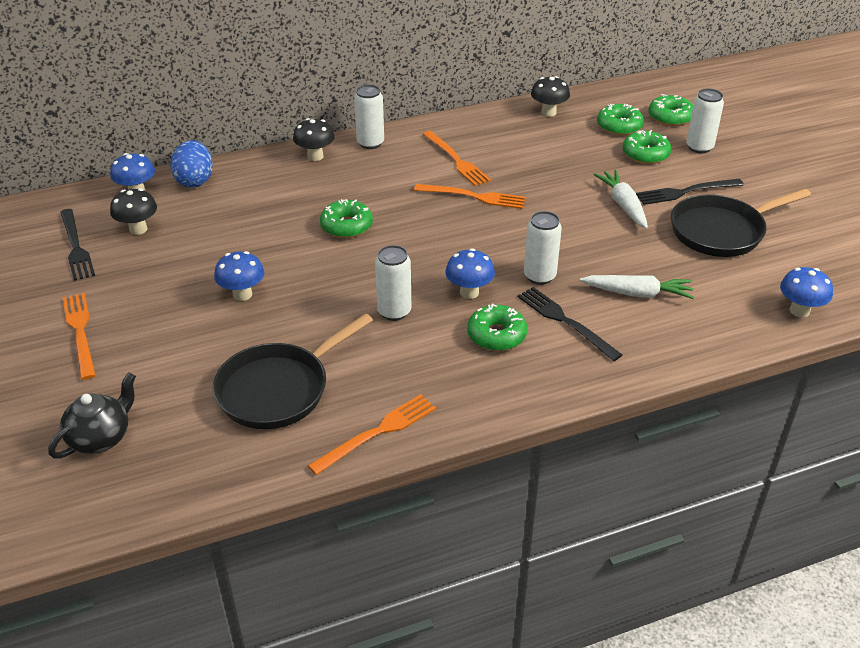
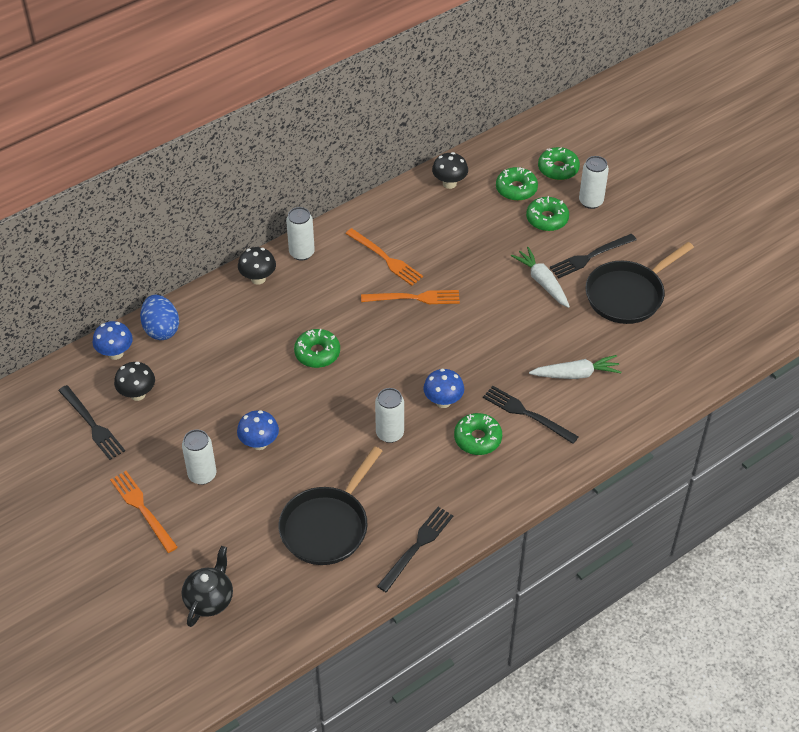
camera: 15 degrees left, 10 degrees up
(377, 433) = (417, 547): orange fork -> black fork
(539, 276) = (494, 373): white can -> white can (202, 475)
(799, 311) = (702, 364): blue mushroom -> none

